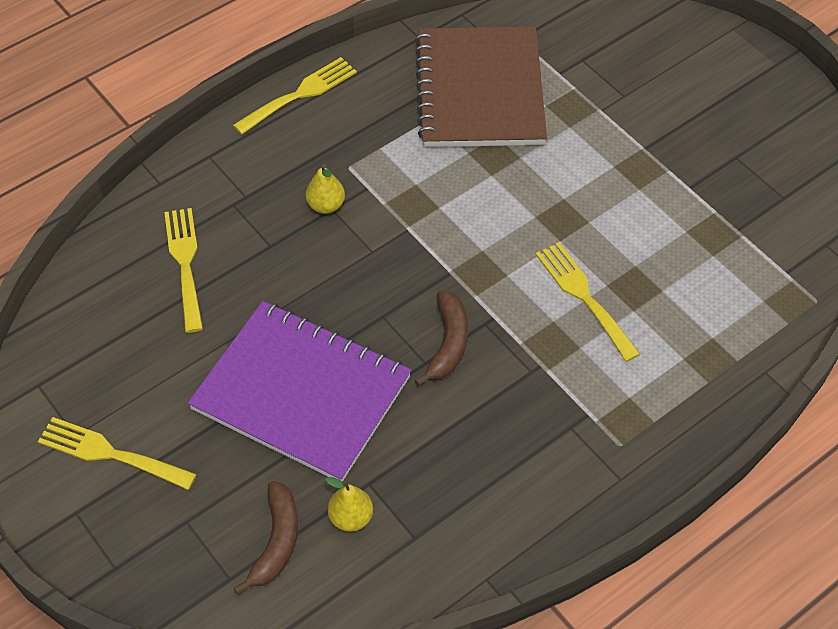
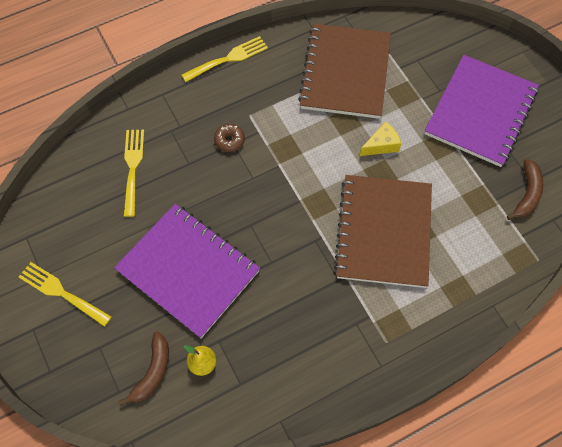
camera: 10 degrees right, 10 degrees up
(326, 205) = (229, 140): yellow pear -> brown donut
(448, 343) = (288, 251): brown banana -> brown banana (527, 194)
(554, 180) = (381, 145): none -> yellow cheese
(584, 297) = (383, 232): yellow fork -> brown notebook
(690, 116) = (480, 112): none -> purple notebook

